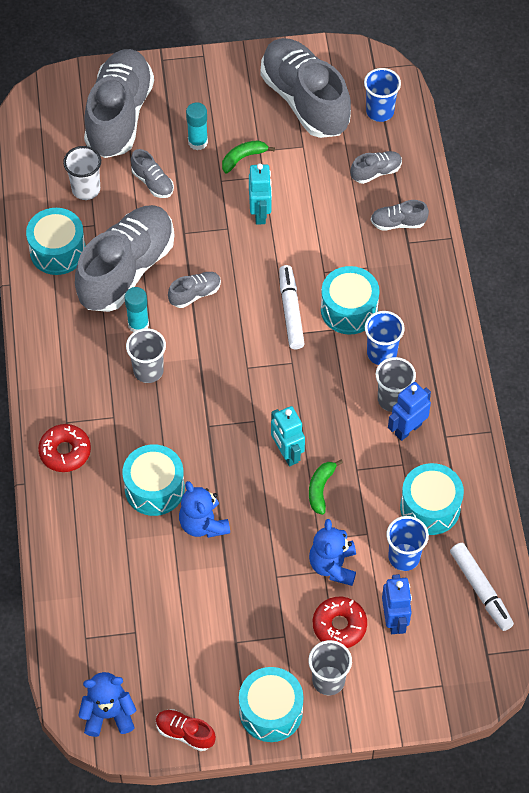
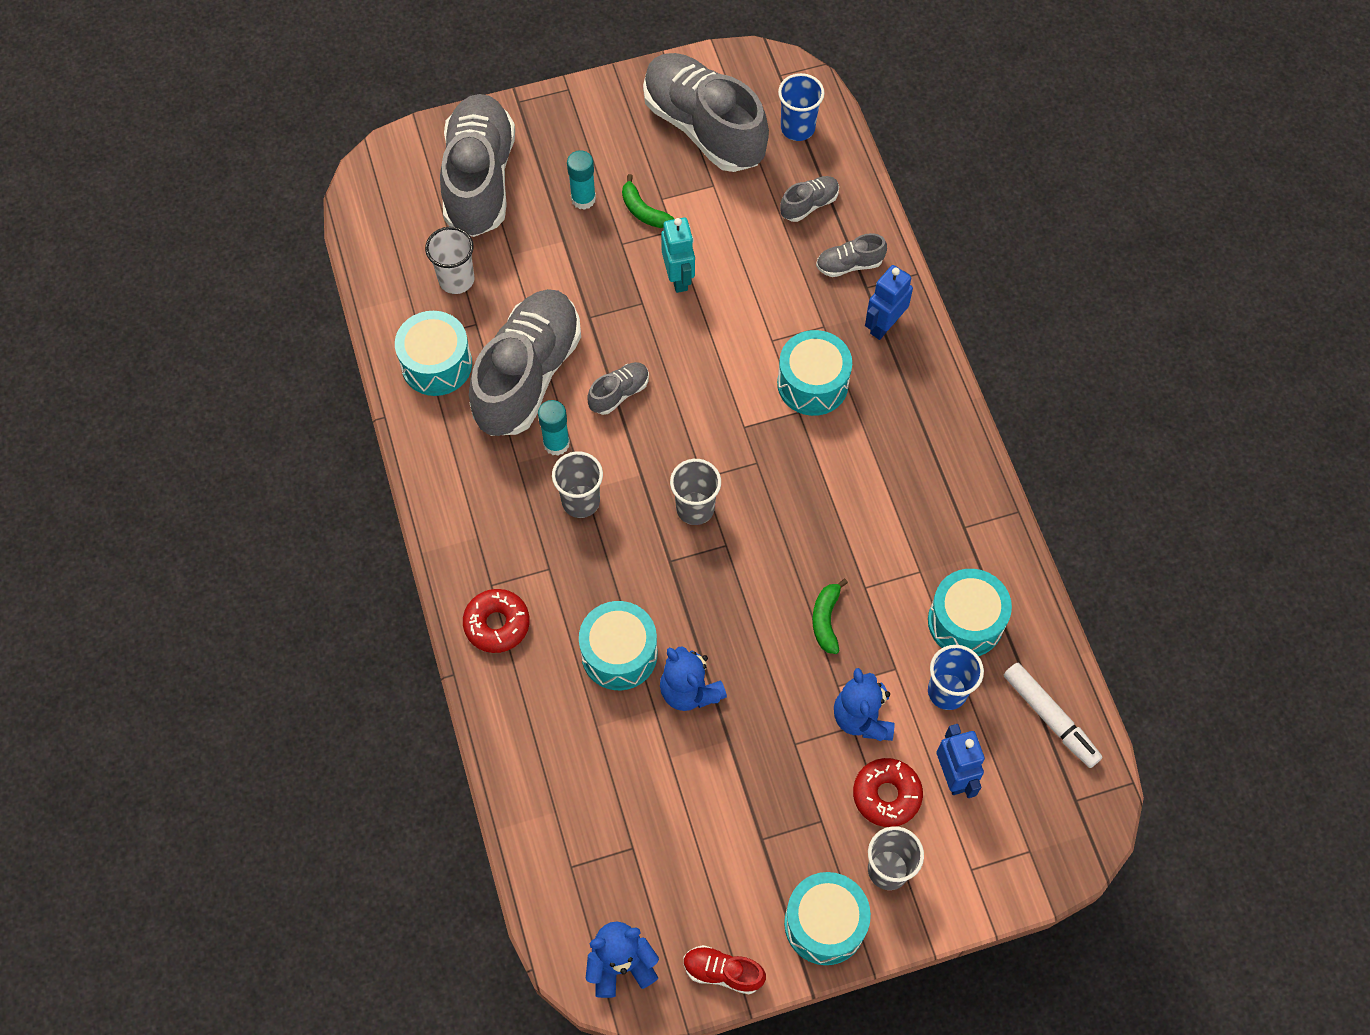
camera: 10 degrees left, 5 degrees up
(153, 182) = (538, 258): grey shoe -> none
(243, 158) = (643, 211): green banana -> green banana turned 90 degrees counterclockwise
(287, 453) = (775, 581): turquoise robot -> none
(290, 311) = (741, 397): white marker -> none
(381, 353) = (864, 433): blue cup -> none
(392, 399) = (890, 490): grey cup -> grey cup (695, 508)
(408, 429) = (917, 525): blue robot -> blue robot (884, 325)

